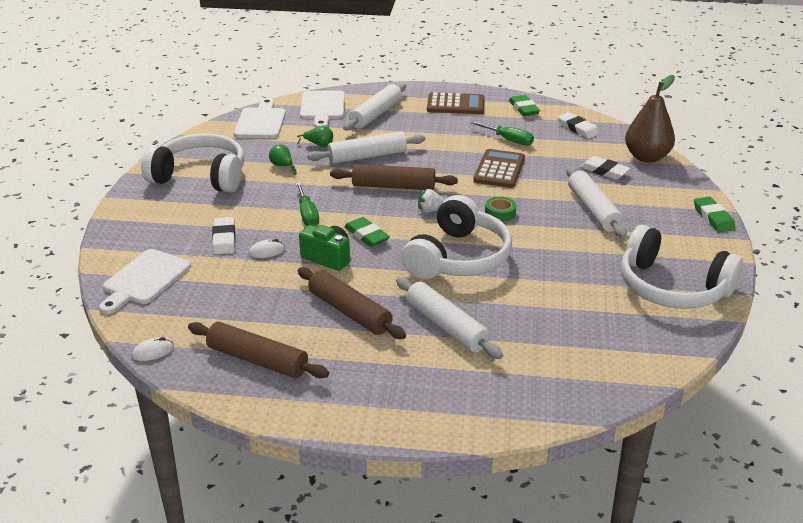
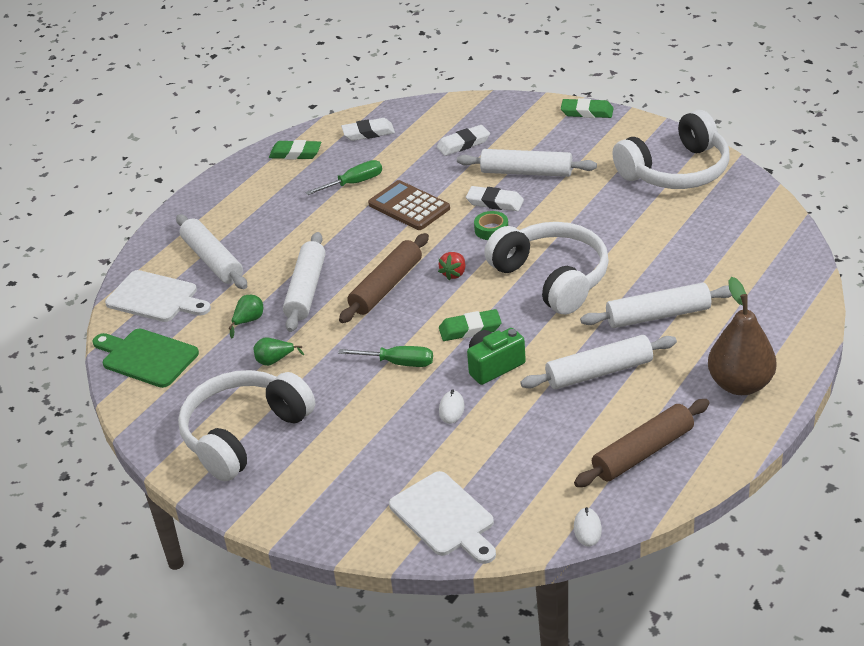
camera: 60 degrees left, 5 degrees up
(224, 239) = (403, 438): white eraser -> white eraser (495, 202)
(261, 122) = (146, 357): white cutting board -> green cutting board
(349, 312) = (599, 372): brown rolling pin -> white rolling pin
(430, 210) = (454, 273): white strawberry -> red strawberry
(455, 105) = (243, 196): brown calculator -> none
(647, 157) = (458, 111): brown pear -> brown pear (740, 384)

